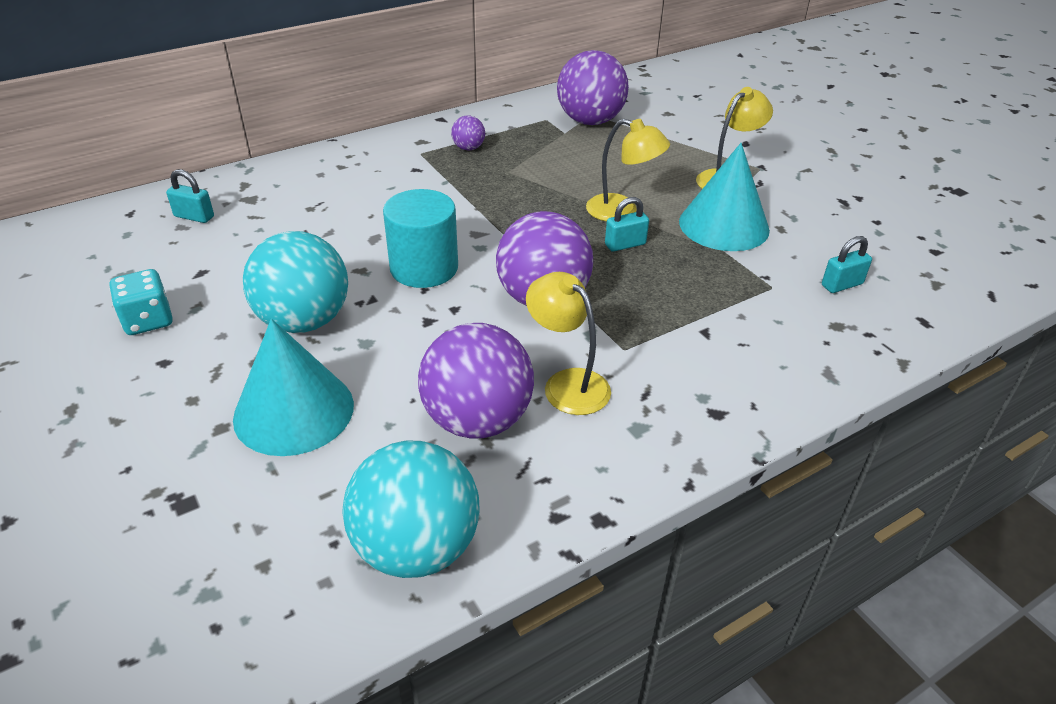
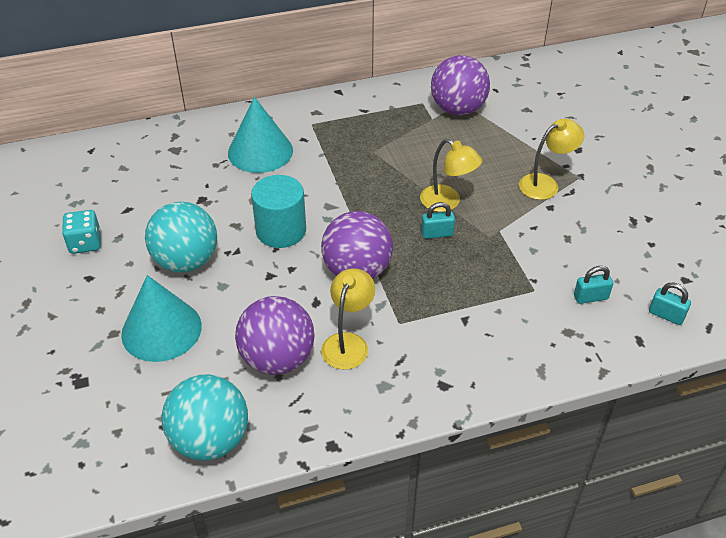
camera: 15 degrees right, 5 degrees up
(194, 216) = (133, 160): turquoise padlock -> turquoise padlock (666, 315)
(468, 148) = (350, 124): purple ball -> none
(567, 383) = (348, 343): yellow lamp -> yellow lamp turned 45 degrees clockwise
(724, 225) = (522, 228): turquoise cone -> turquoise cone (260, 151)

